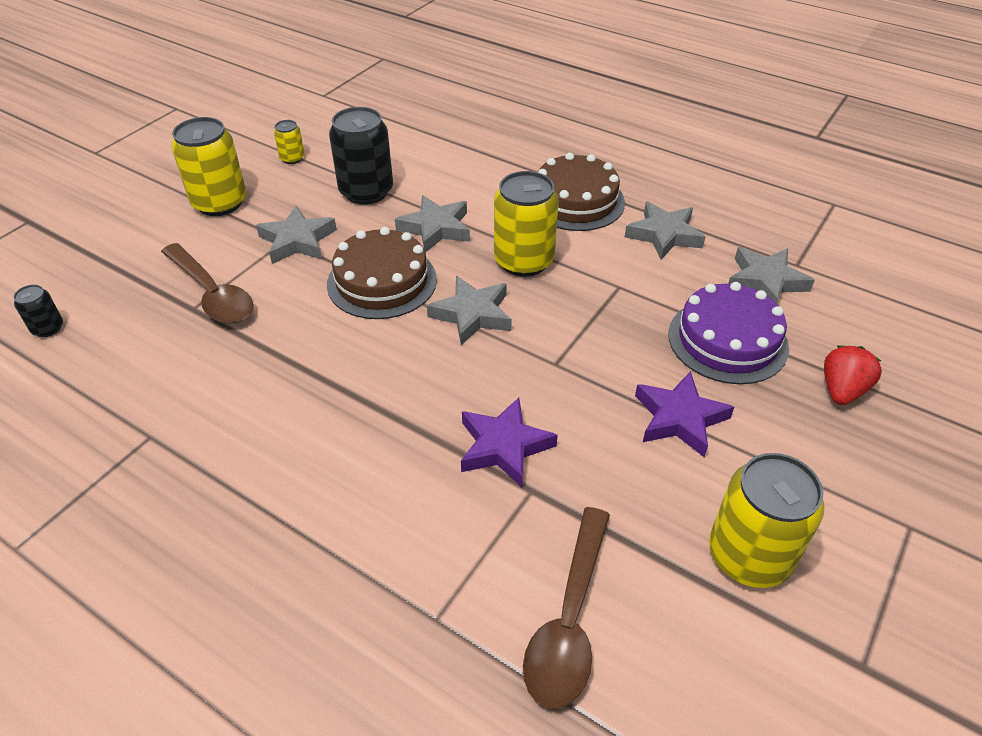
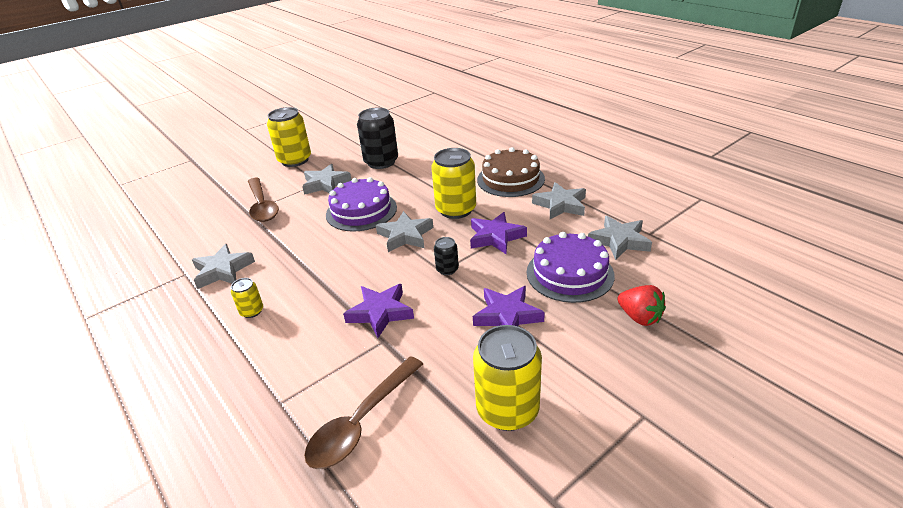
camera: 20 degrees right, 10 degrees down
(48, 328) = (168, 213): black can -> black can (447, 269)
(292, 158) = (349, 141): yellow can -> yellow can (252, 311)
(382, 281) = (361, 211): brown cake -> purple cake
(436, 228) = (411, 186): grey star -> grey star (223, 270)
(602, 298) = (495, 237): none -> purple star
(842, 390) = (639, 317): red strawberry -> red strawberry turned 90 degrees clockwise

